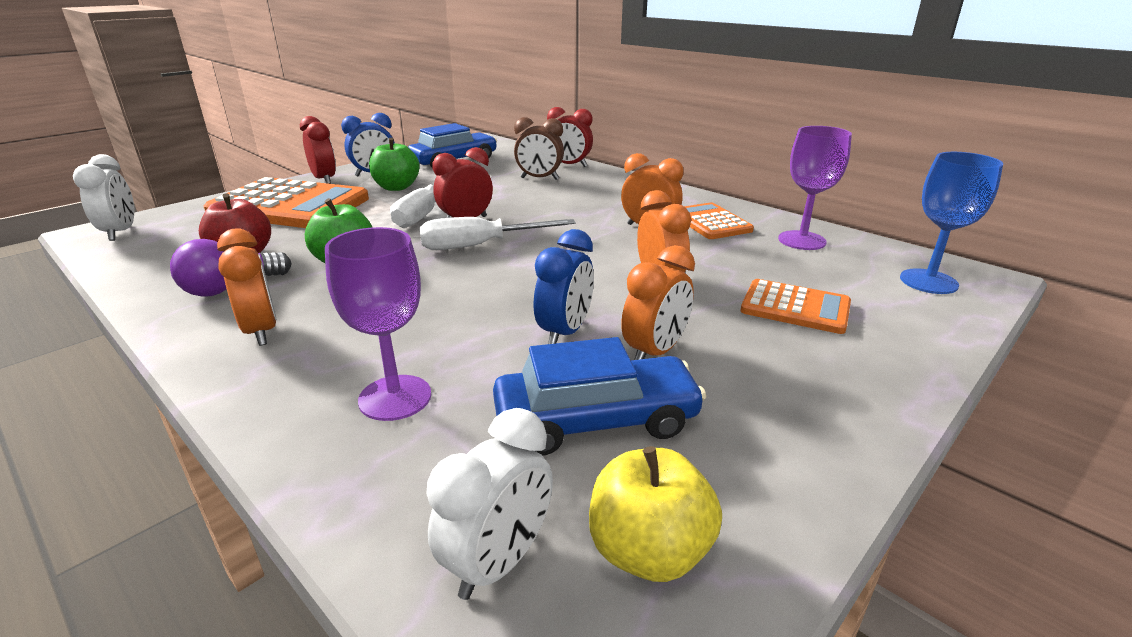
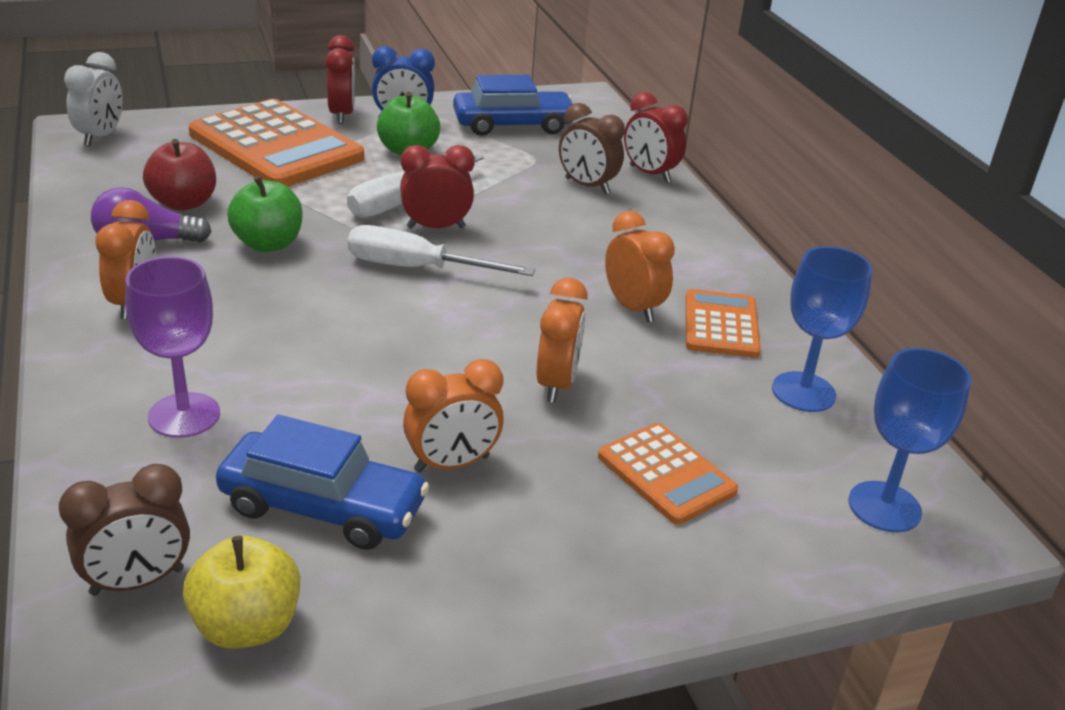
camera: 25 degrees right, 5 degrees up
(498, 562) = (137, 581): white clock -> brown clock
(565, 332) = (391, 408): blue clock -> none
(802, 240) = (803, 392): purple goblet -> blue goblet

